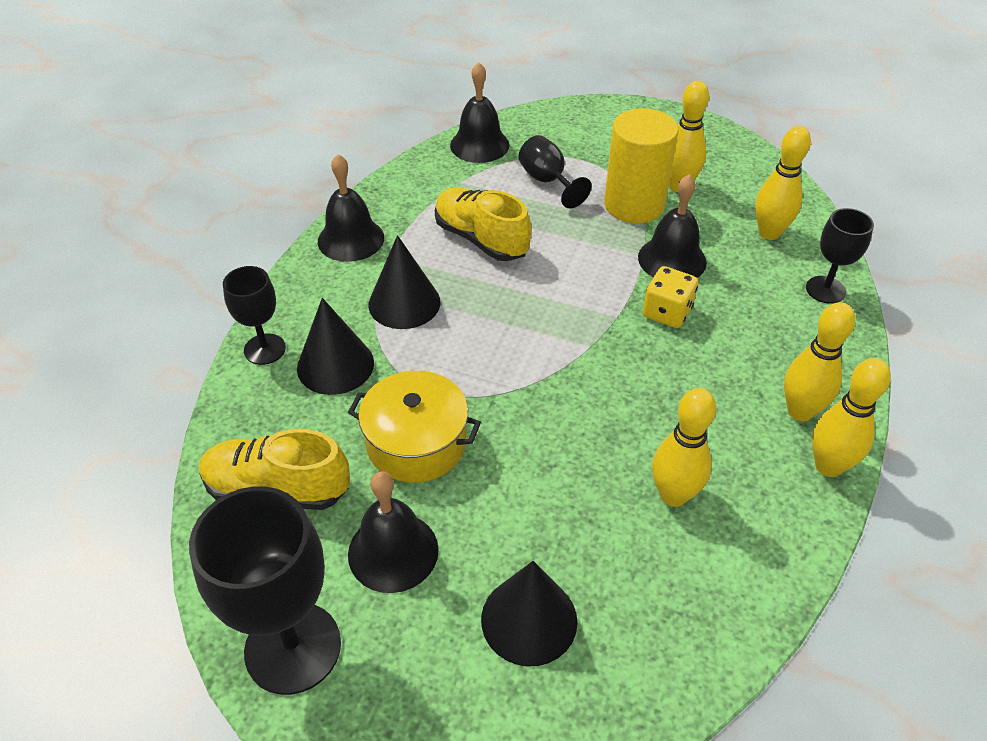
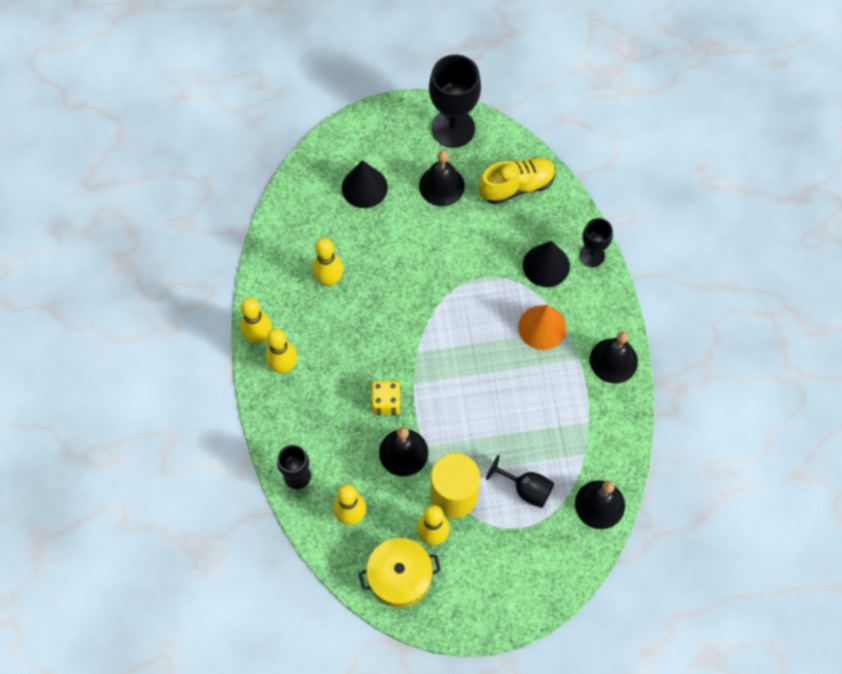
camera: 150 degrees right, 20 degrees up
(404, 303) = (542, 327): black cone -> orange cone
(416, 443) = (470, 243): yellow pot -> yellow pot (400, 577)
(481, 239) = (533, 405): yellow shoe -> none

